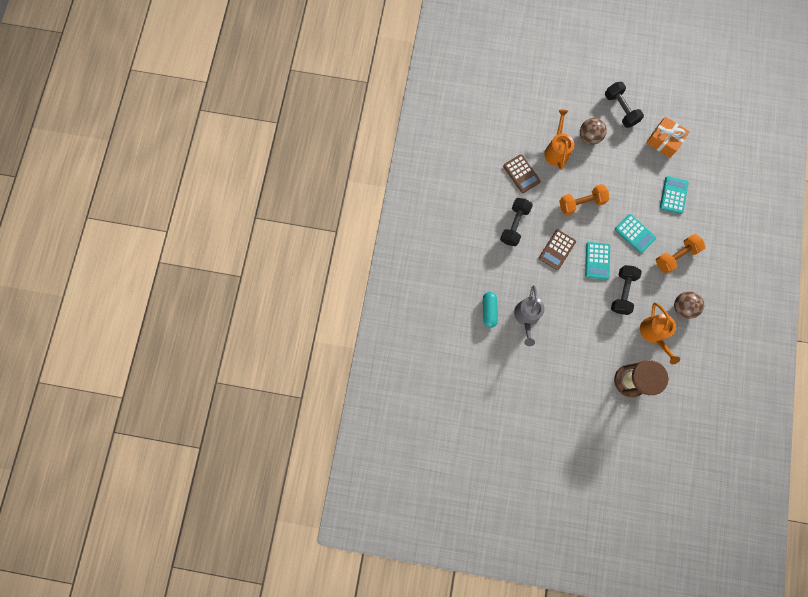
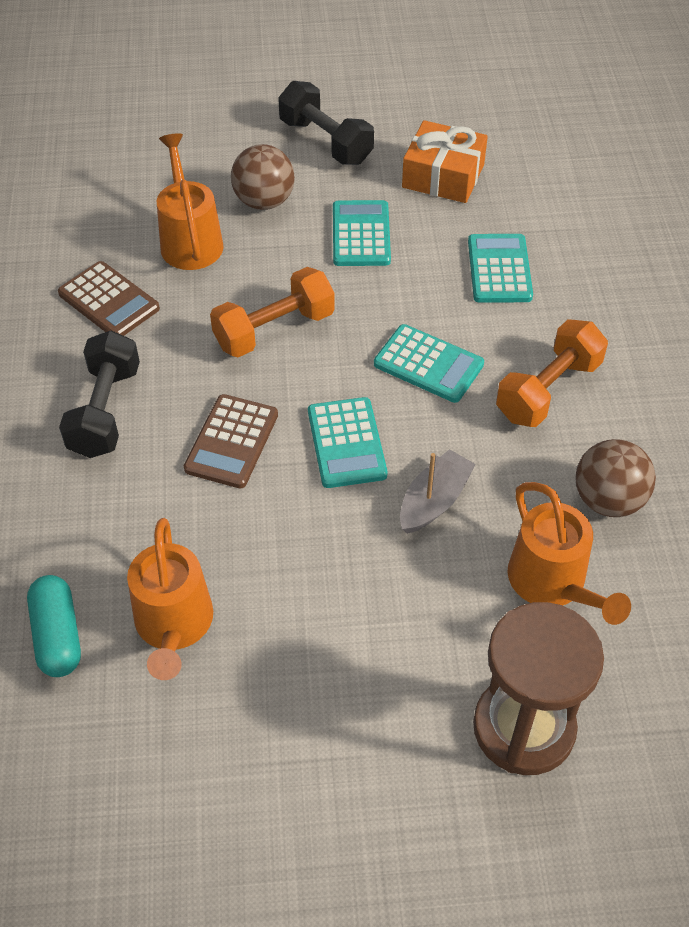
camera: 15 degrees left, 25 degrees down
(526, 317) = (174, 626): grey watering can -> orange watering can
(622, 292) = (434, 501): black dumbbell -> grey boat
(624, 164) = (361, 234): none -> turquoise calculator

